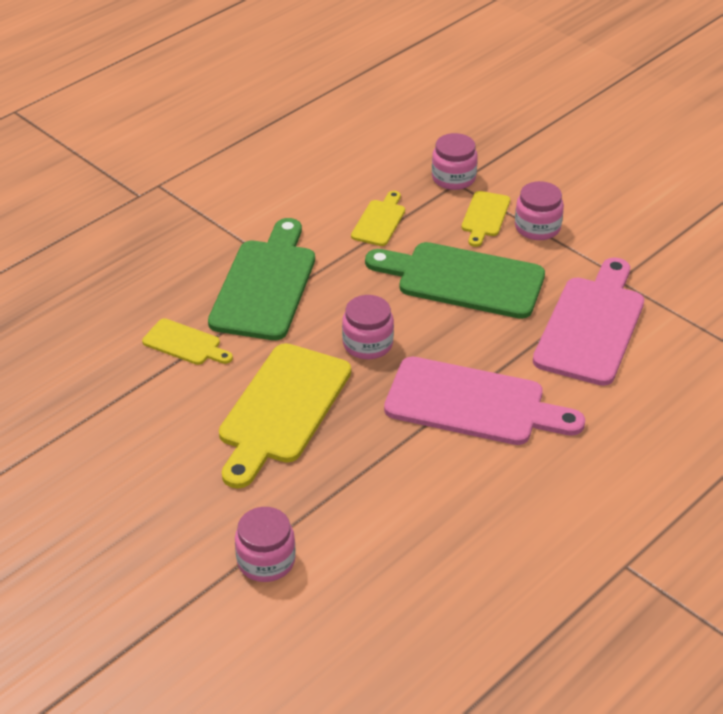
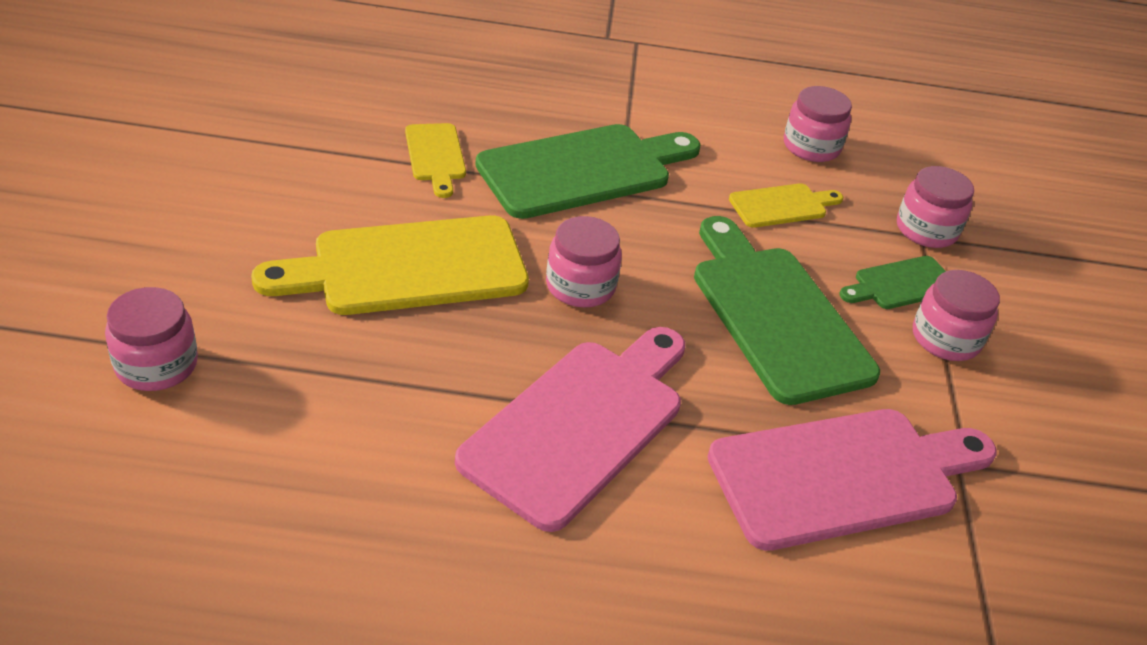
camera: 45 degrees right, 0 degrees up
(340, 175) = (811, 146): none -> pink jar
(473, 403) = (579, 424): pink cutting board -> pink cutting board turned 120 degrees counterclockwise
(485, 216) = (901, 284): yellow cutting board -> green cutting board

